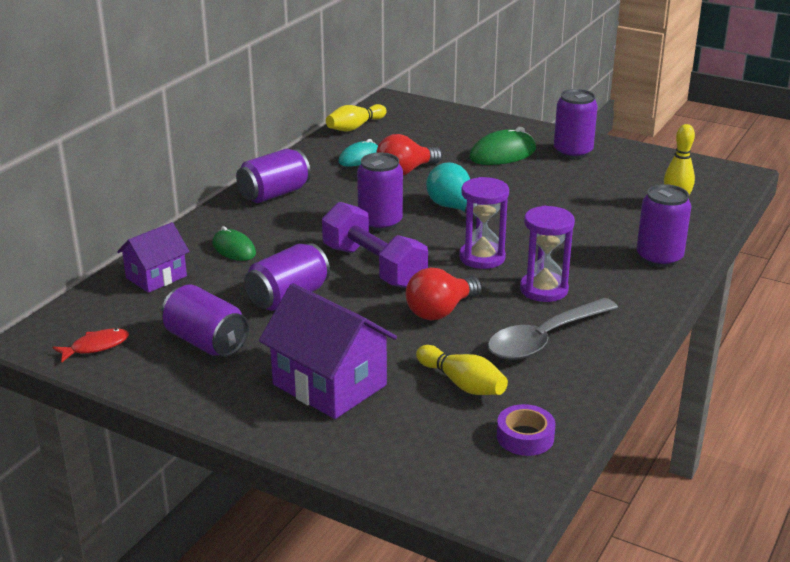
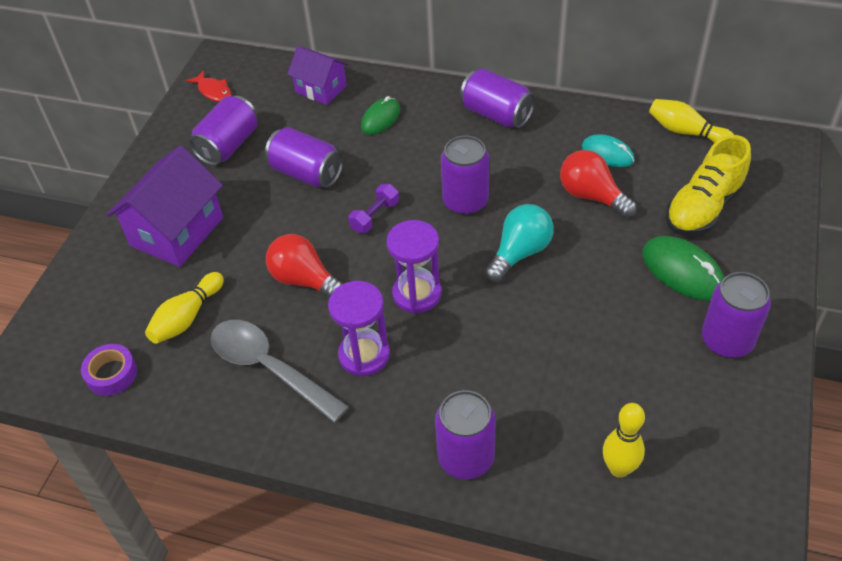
camera: 80 degrees right, 20 degrees up
(374, 267) = (375, 216): purple dumbbell -> purple dumbbell, size x0.48
(441, 136) = (704, 207): none -> yellow shoe

